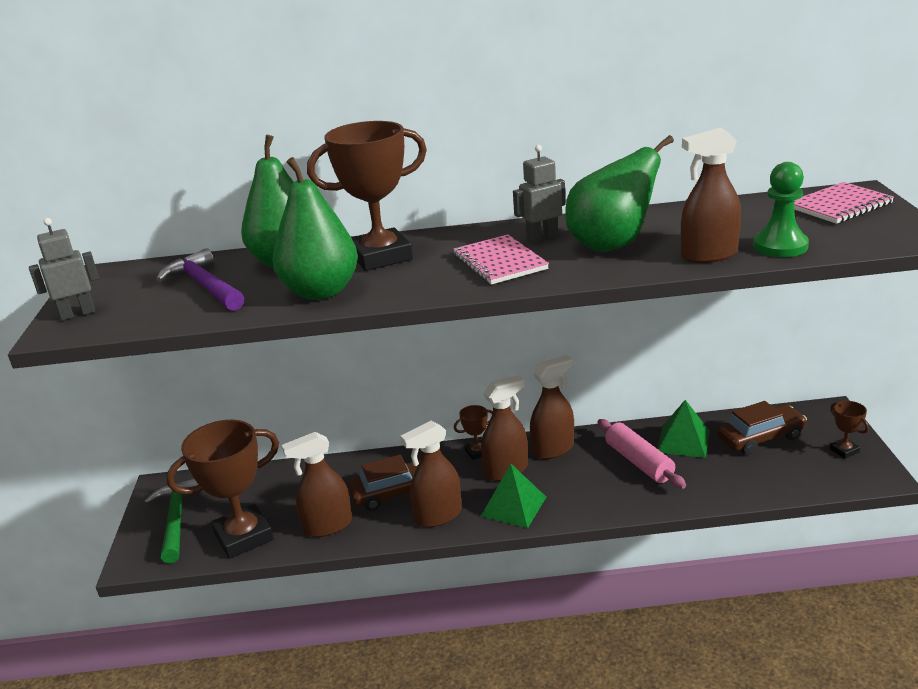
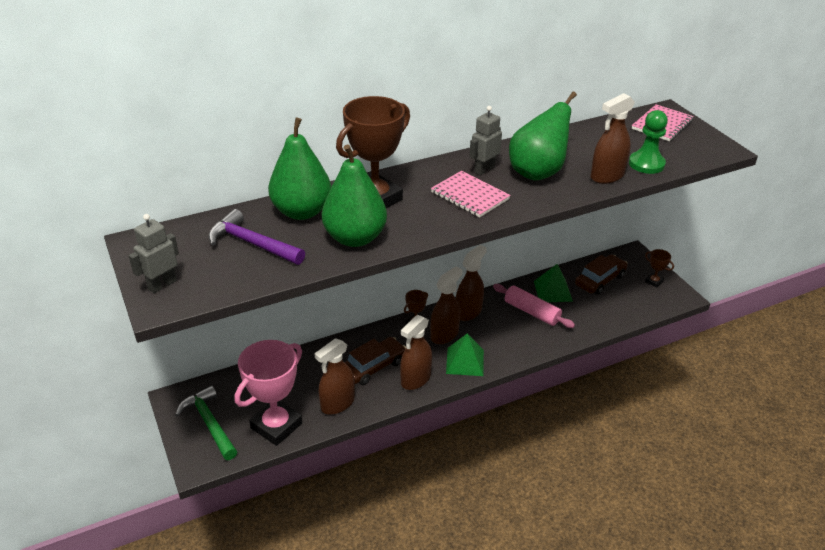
camera: 25 degrees left, 10 degrees up
(243, 537) = (276, 426): brown trophy -> pink trophy

